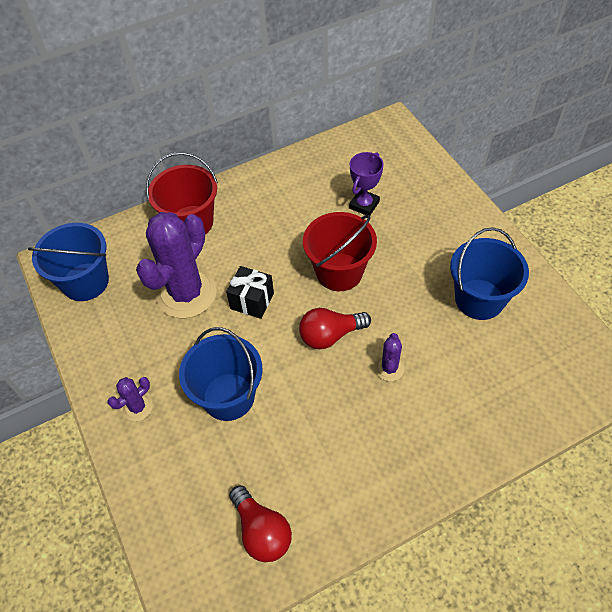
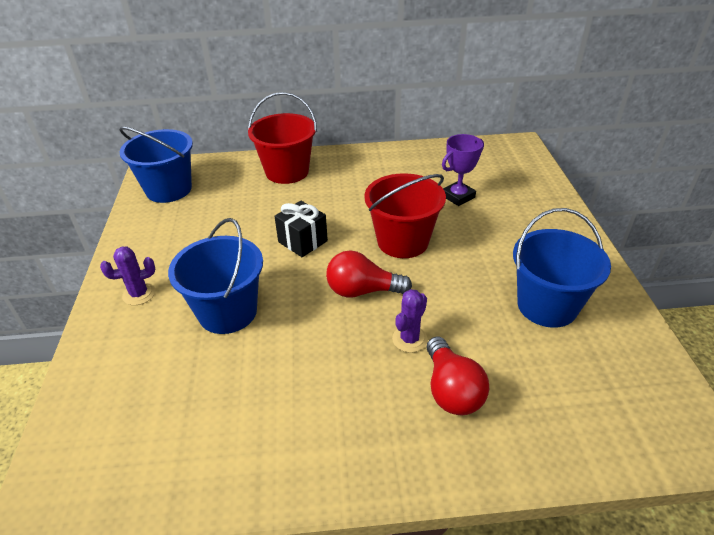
camera: 20 degrees right, 15 degrees down
(186, 293) = (247, 220): purple cactus -> none
(261, 531) = (174, 451): red light bulb -> red light bulb (451, 390)

